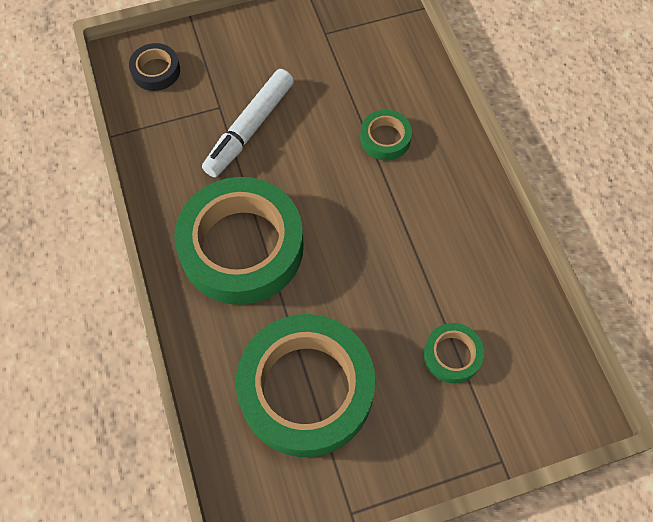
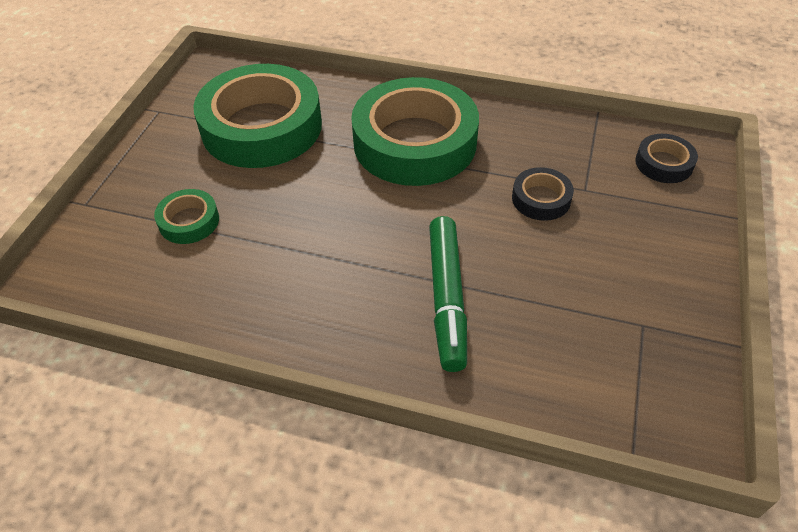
camera: 125 degrees right, 15 degrees down
(249, 128) = (541, 199): white marker -> black tape
(385, 138) = (447, 298): green tape -> green marker

